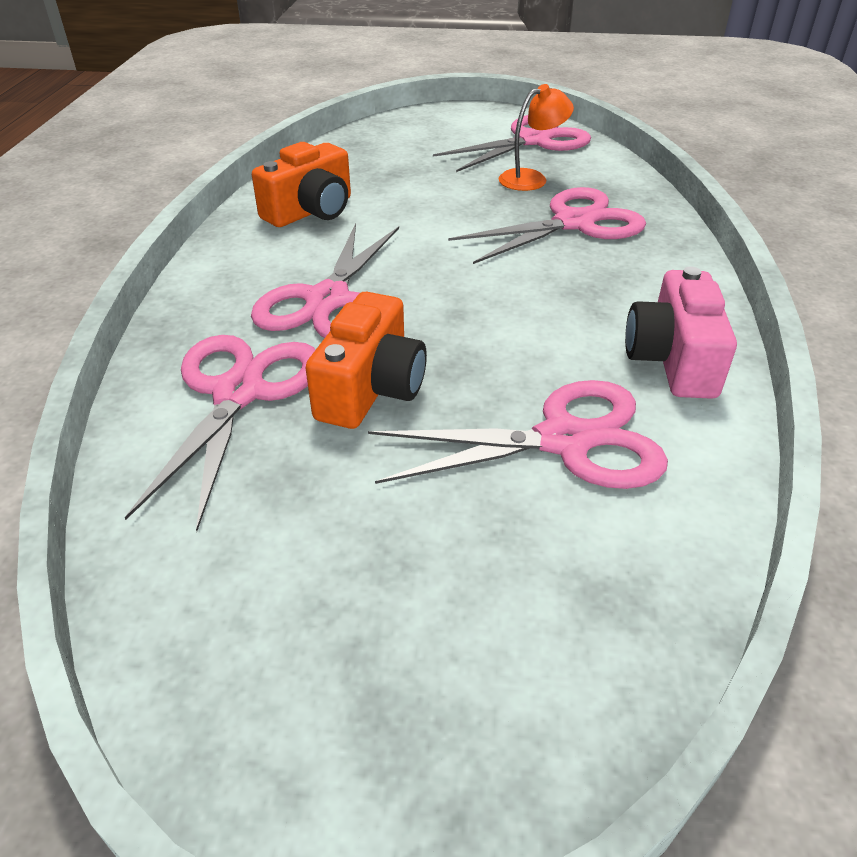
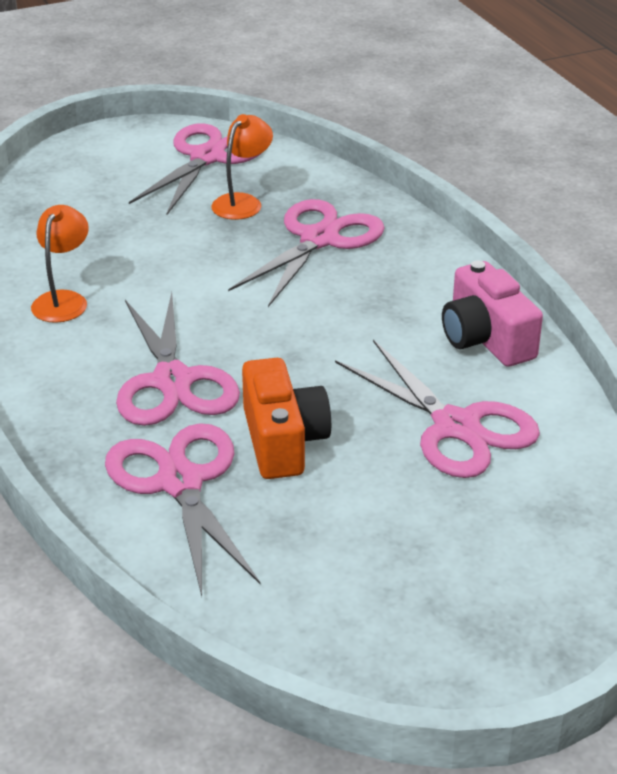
camera: 30 degrees left, 5 degrees down
(311, 211) = (63, 300): orange camera -> orange lamp
(563, 440) = (456, 426): pink scissors -> pink scissors turned 90 degrees clockwise

